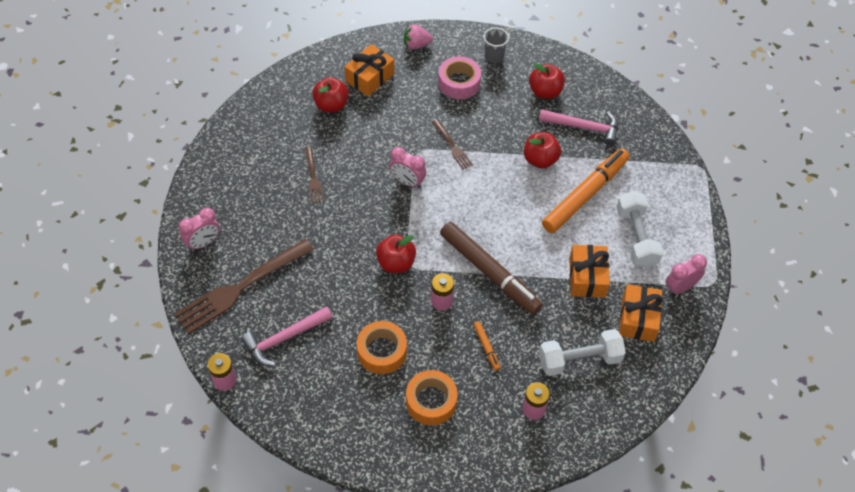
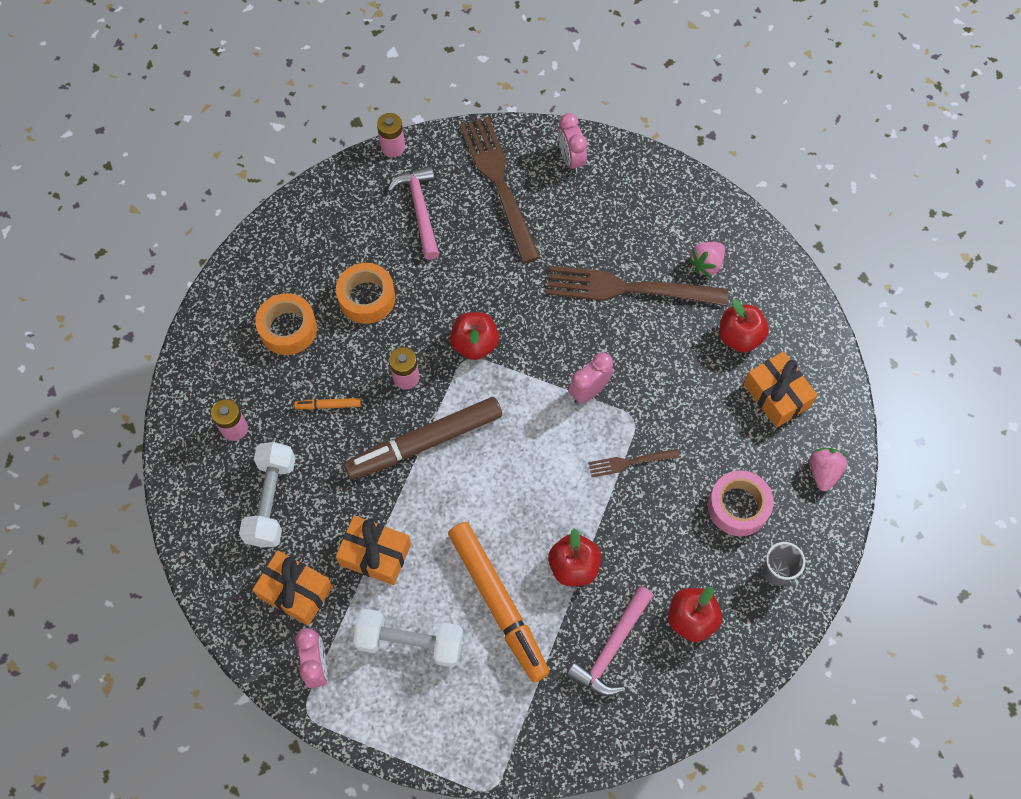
camera: 110 degrees right, 10 degrees up
(276, 135) = (706, 264): none -> pink strawberry
(313, 177) = (628, 289): brown fork -> brown fork, size x2.10

